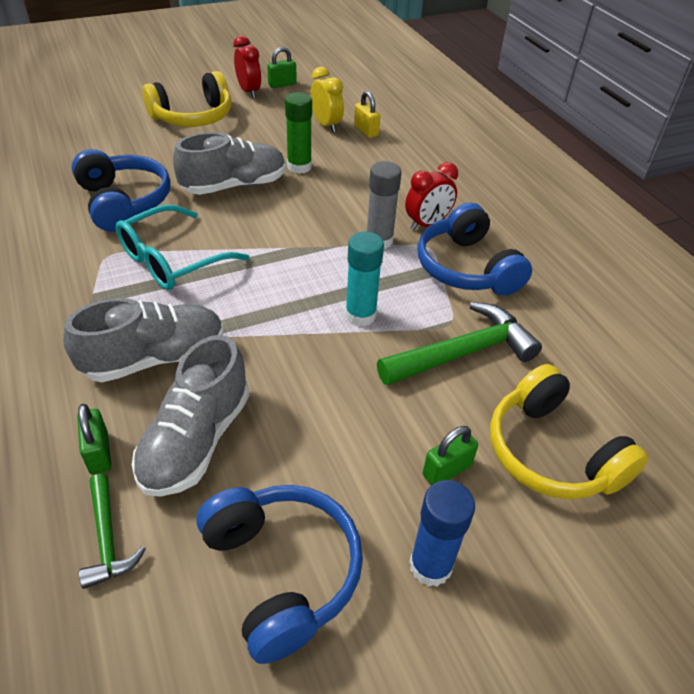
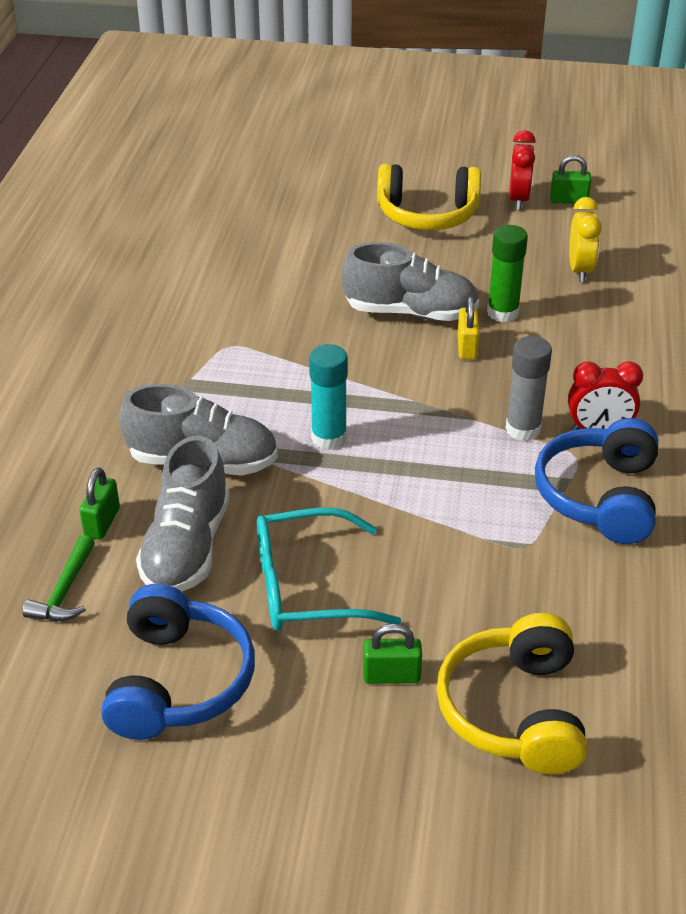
camera: 35 degrees right, 5 degrees down
(124, 202) = (282, 294): blue headphones -> none
(172, 260) = (286, 372): turquoise glasses -> turquoise glasses (307, 586)
(196, 440) = (187, 547): grey shoe -> grey shoe turned 45 degrees counterclockwise
(360, 315) = (432, 499): turquoise glue stick -> turquoise glue stick (329, 438)
(366, 131) = (625, 292): yellow padlock -> yellow padlock (467, 347)
(430, 565) = (306, 741): blue glue stick -> none
(463, 353) = (509, 580): green hammer -> none

